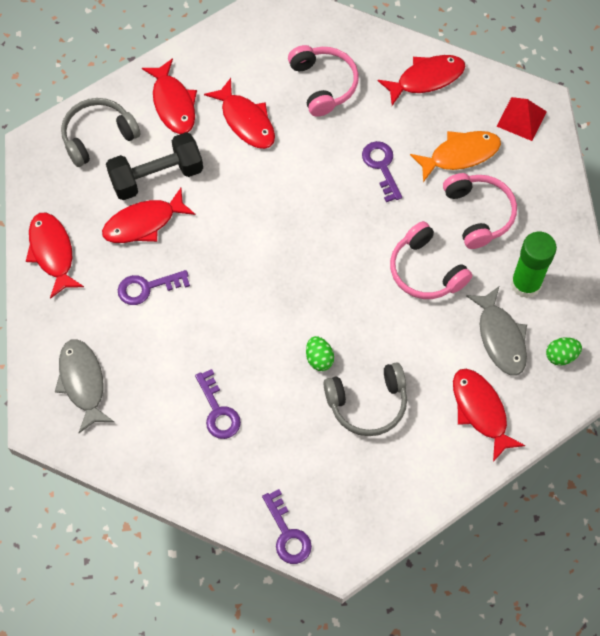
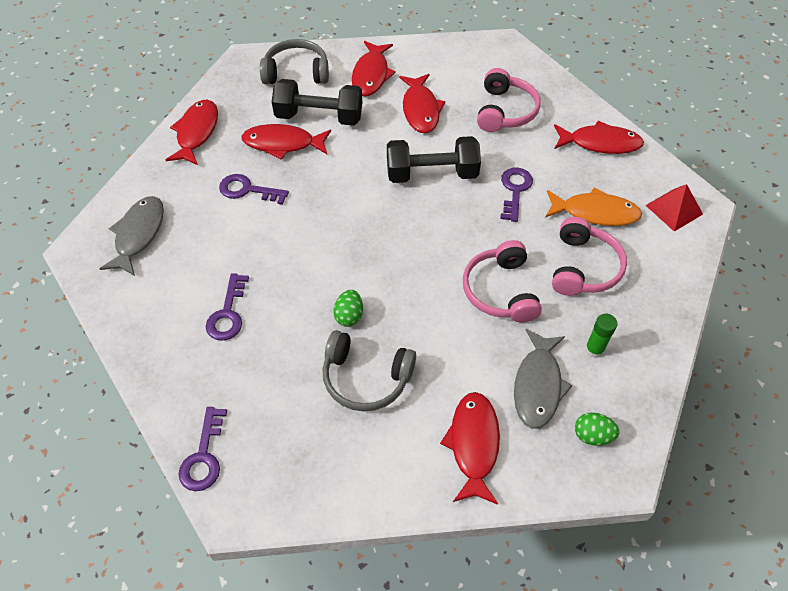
camera: 30 degrees right, 10 degrees down
(300, 186) = (432, 174): none -> black dumbbell
(525, 284) = (594, 349): green glue stick -> green glue stick, size x0.55

